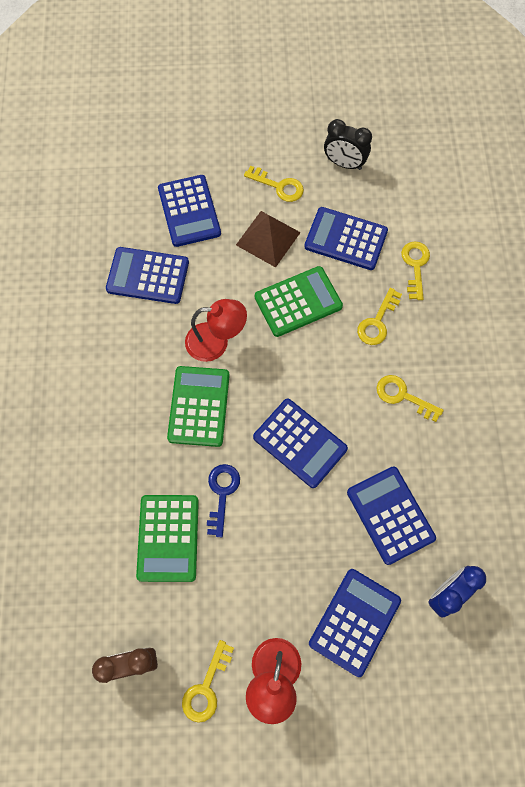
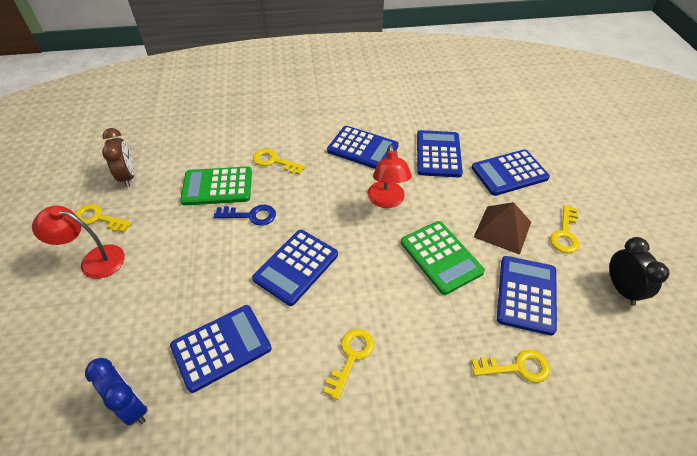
camera: 85 degrees right, 20 degrees down
(199, 406) = (326, 195): green calculator -> none
(344, 164) = (621, 289): black clock -> black clock turned 150 degrees clockwise
(354, 621) = (123, 319): blue calculator -> blue calculator (362, 148)
(377, 322) = (435, 329): yellow key -> yellow key (274, 161)

